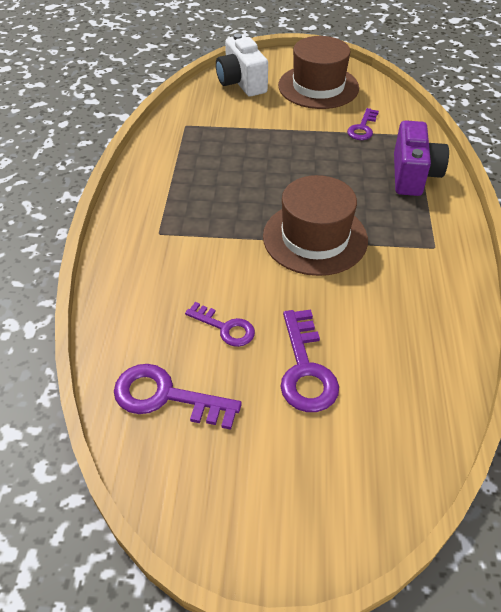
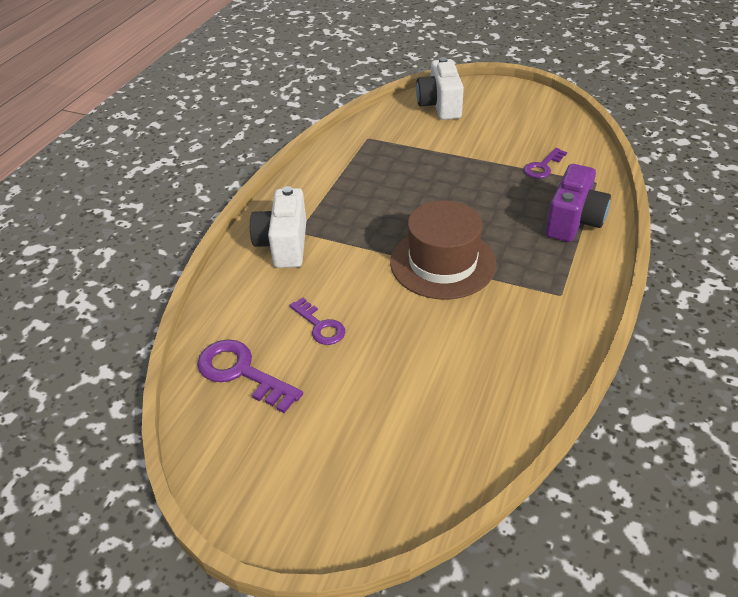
camera: 20 degrees right, 5 degrees down
(149, 250) = (283, 245): none -> white camera
(305, 369) = (376, 378): purple key -> none
(318, 87) = (516, 120): brown hat -> none

